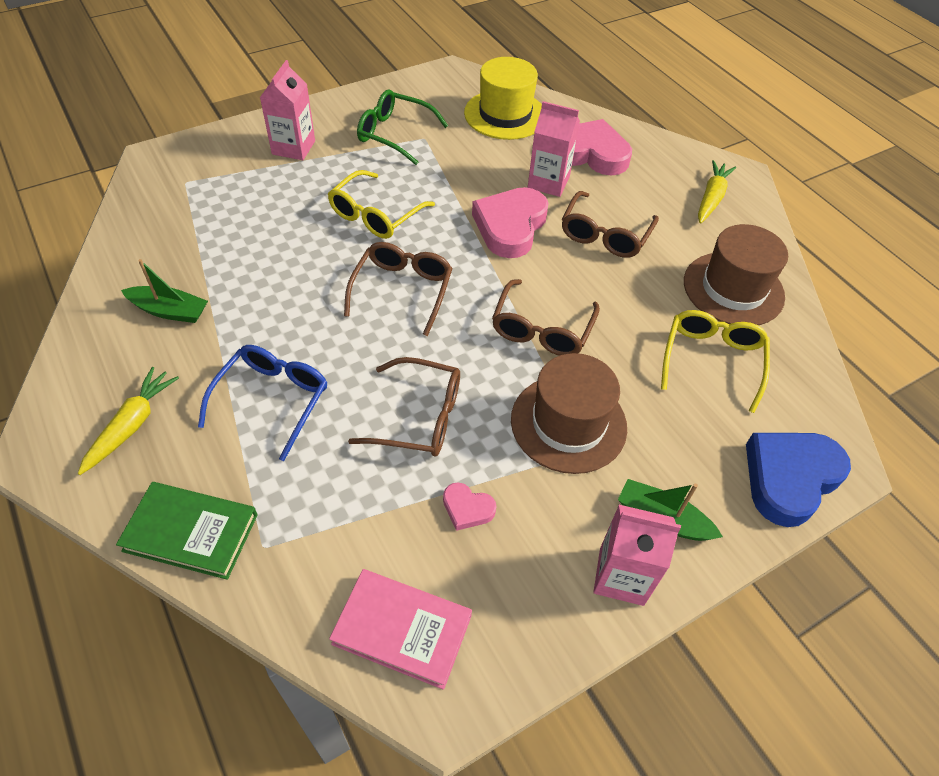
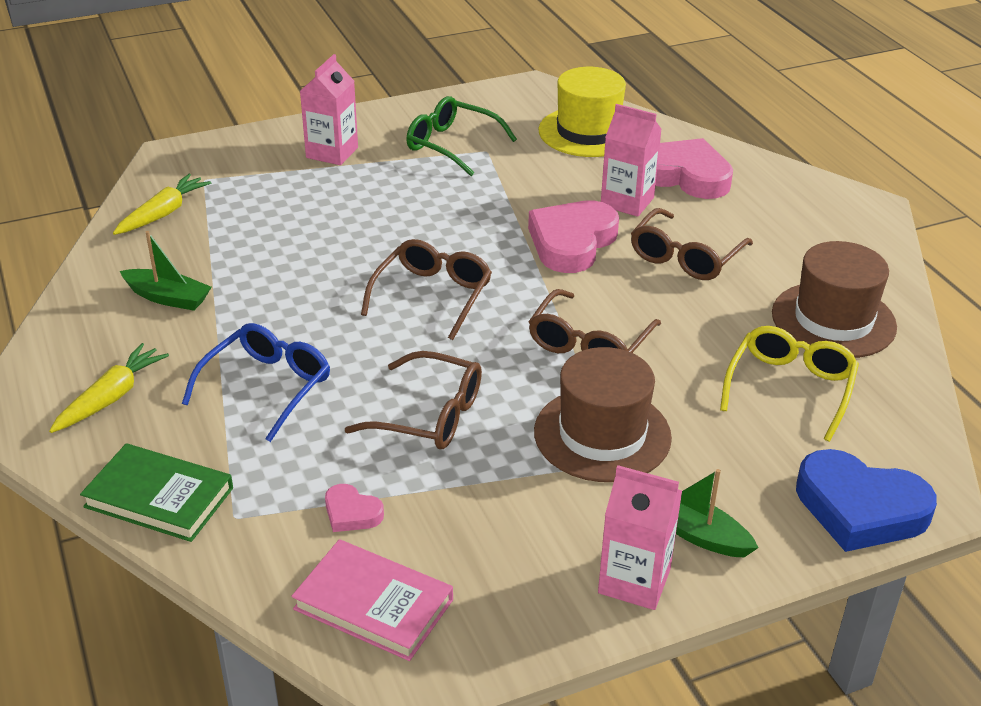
camera: 10 degrees right, 15 degrees down
(375, 215) = (415, 222): yellow glasses -> none
(467, 508) = (468, 503): pink heart -> pink heart (351, 513)
(711, 198) = (827, 228): yellow carrot -> yellow carrot (163, 213)
(789, 478) = (860, 508): blue heart -> blue heart turned 120 degrees counterclockwise

